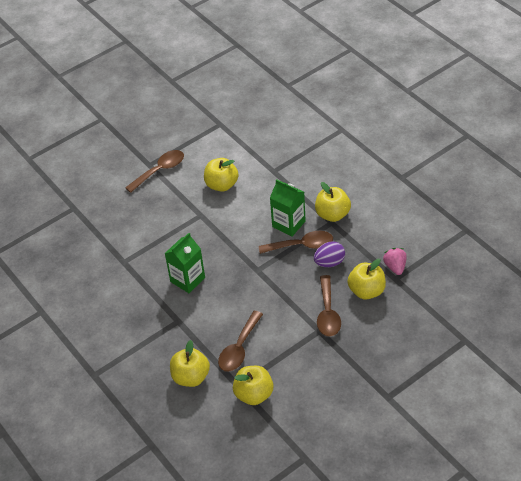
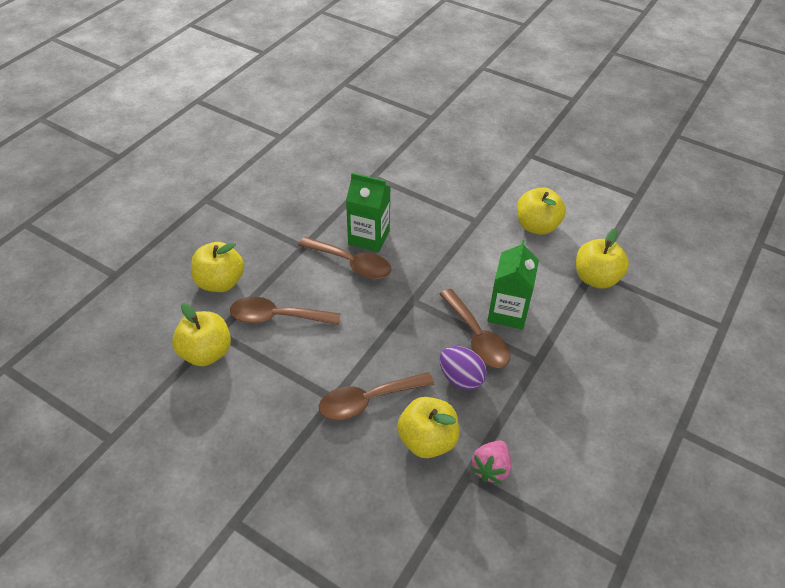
camera: 65 degrees right, 0 degrees up
(160, 171) = (525, 166): brown spoon -> brown spoon (351, 263)
(332, 214) = (552, 358): yellow apple -> yellow apple (596, 278)
(395, 267) = (491, 468): pink strawberry -> pink strawberry turned 150 degrees clockwise

